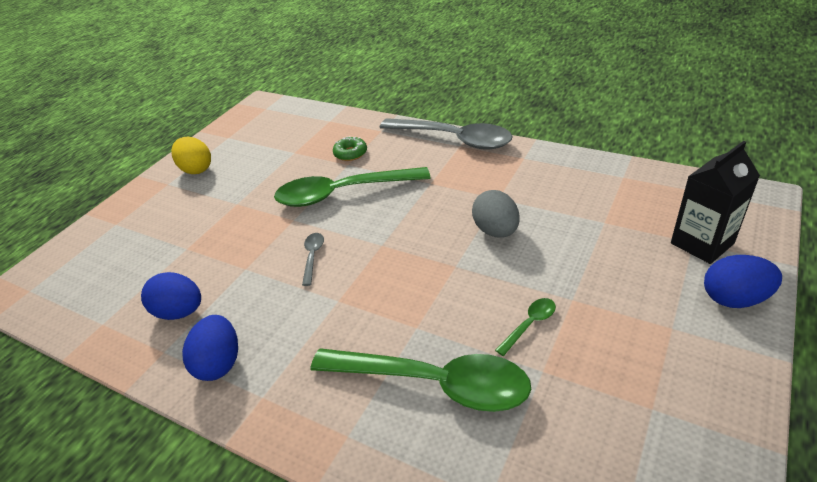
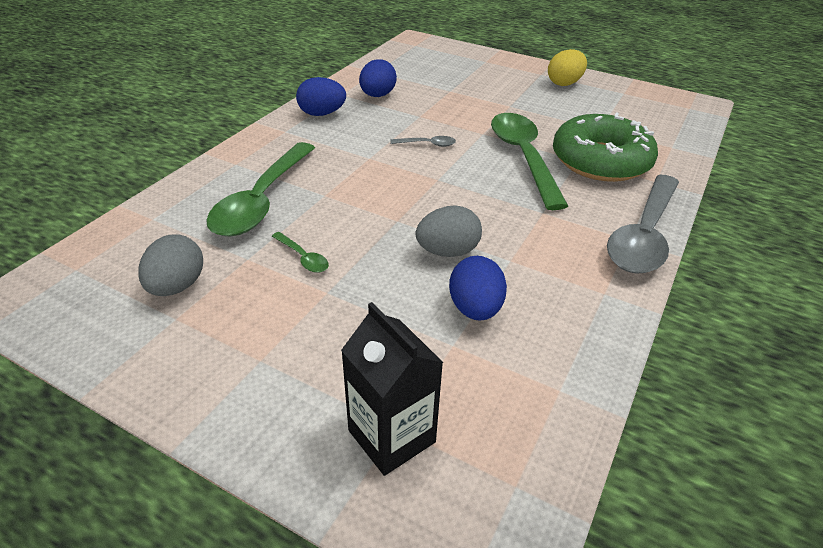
camera: 85 degrees right, 0 degrees up
(350, 153) = (600, 161): green donut -> green donut, size x2.49
(606, 423) = (177, 286): none -> grey egg
(734, 299) = (281, 433): blue egg -> blue egg (475, 309)

